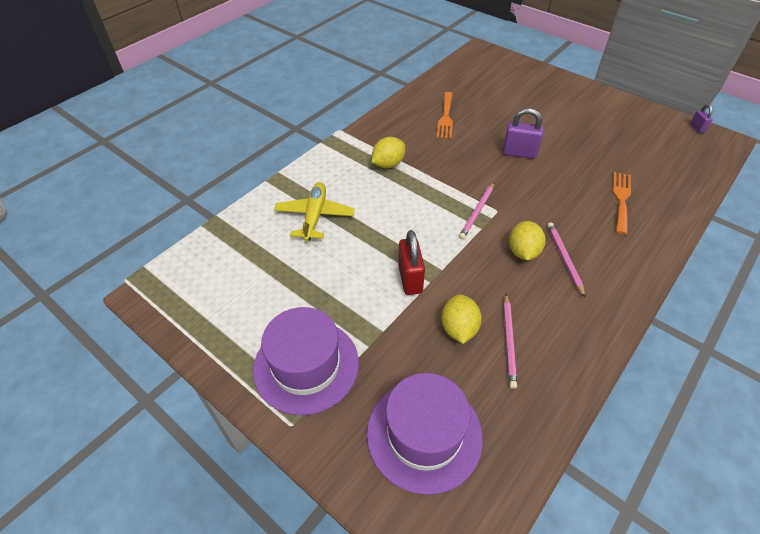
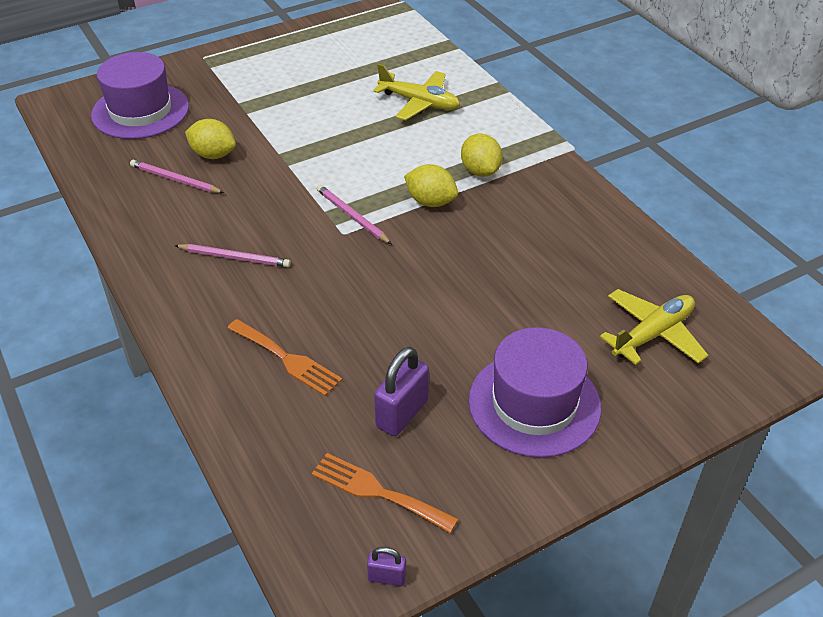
camera: 110 degrees right, 5 degrees down
(306, 365) = (246, 70): purple hat -> purple hat (534, 404)
(410, 279) = (292, 142): red padlock -> none
(445, 117) = (562, 250): orange fork -> orange fork (377, 492)
(487, 81) = (652, 334): none -> yellow plane
(519, 153) = (441, 296): purple padlock -> purple padlock (402, 414)
(523, 252) = (268, 230): yellow lemon -> yellow lemon (430, 202)

